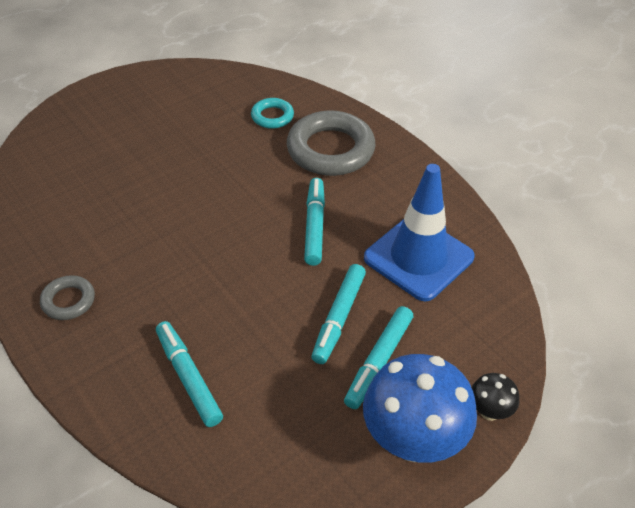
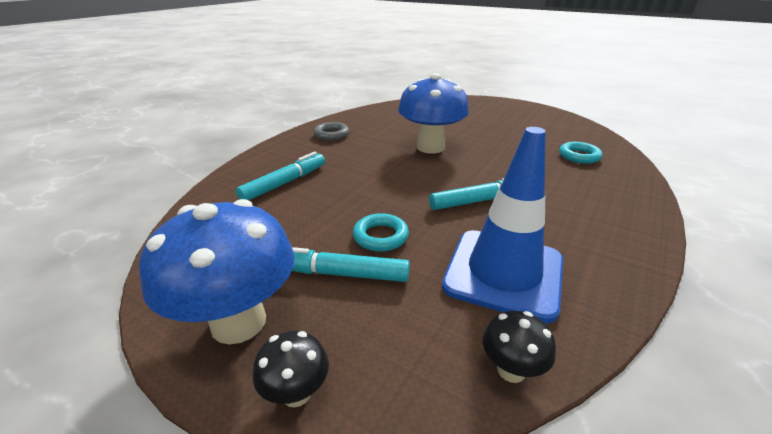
camera: 70 degrees right, 15 degrees down
(178, 216) = (430, 147): none -> blue mushroom
(330, 150) = (582, 189): grey ring -> none
(338, 318) = (380, 236): turquoise marker -> turquoise ring
(503, 296) = (511, 370): none -> black mushroom

